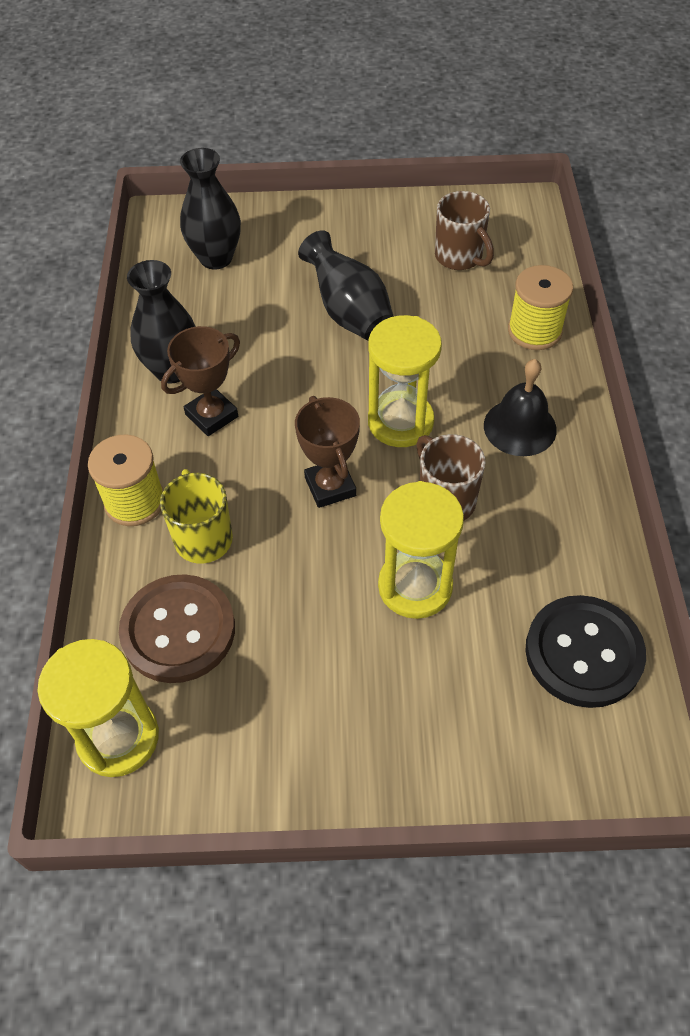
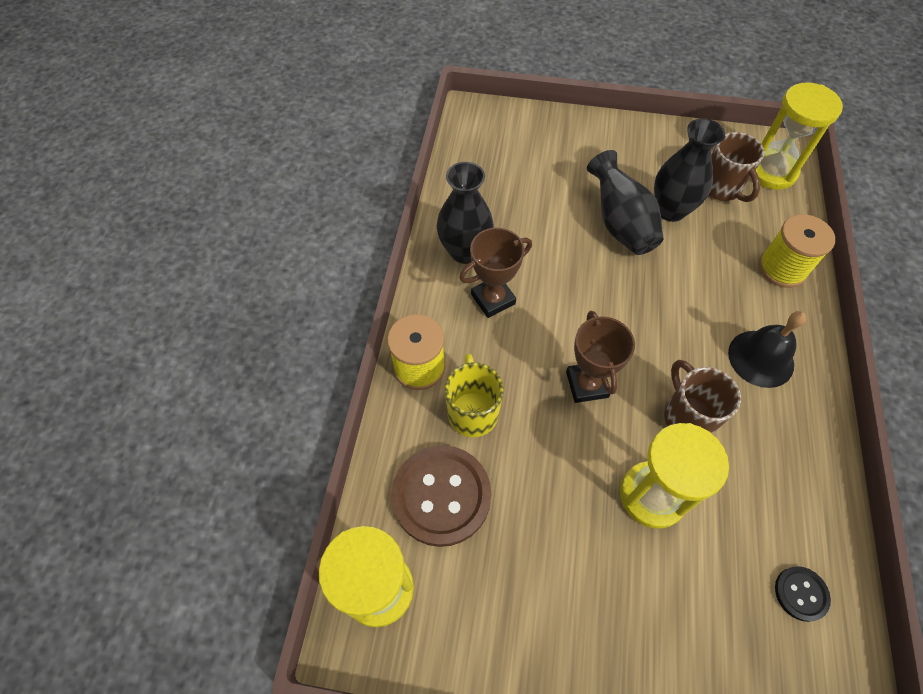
camera: 10 degrees right, 5 degrees up
(216, 258) = (513, 156): black vase -> black vase (671, 210)
(400, 422) = (655, 334): yellow hourglass -> yellow hourglass (771, 171)
(583, 653) = (801, 593): black button -> black button, size x0.48

